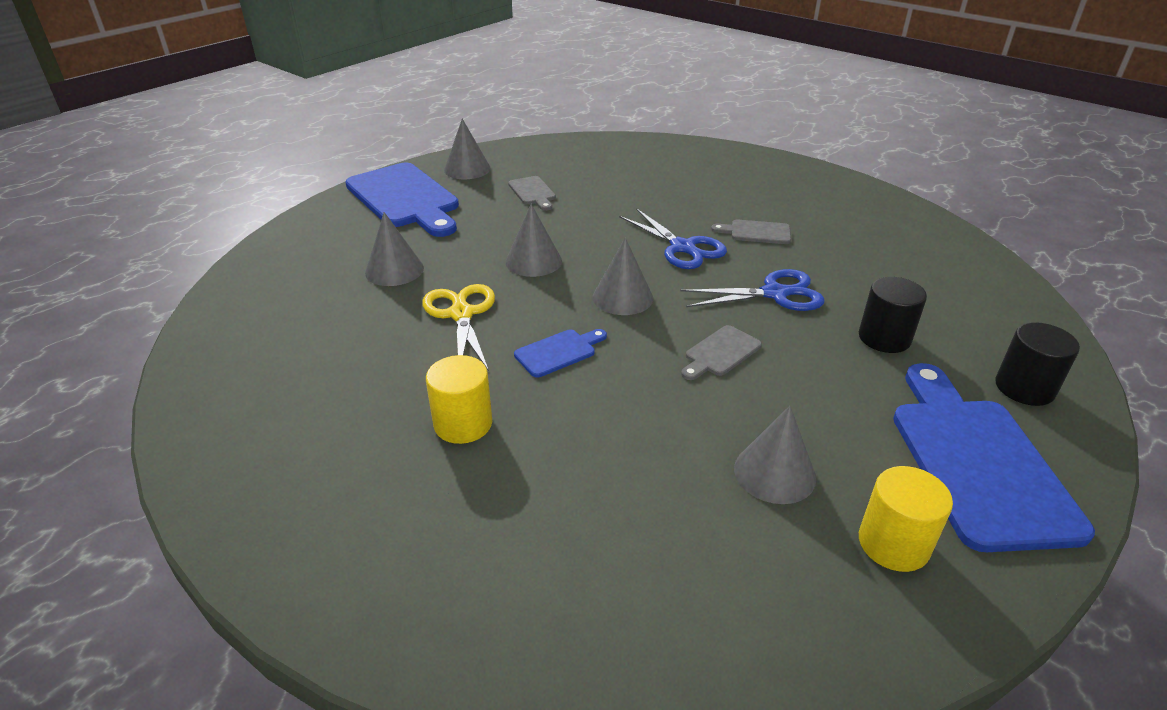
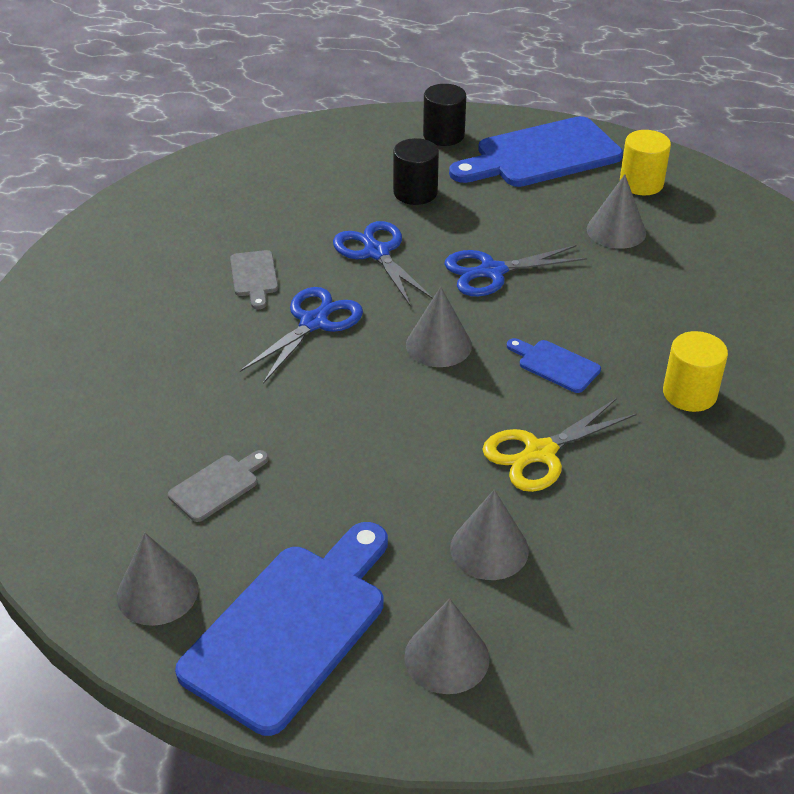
camera: 110 degrees left, 5 degrees up
(533, 261) = (402, 430): grey cone -> grey cone (446, 657)
(720, 353) = (492, 272): grey cutting board -> blue scissors

